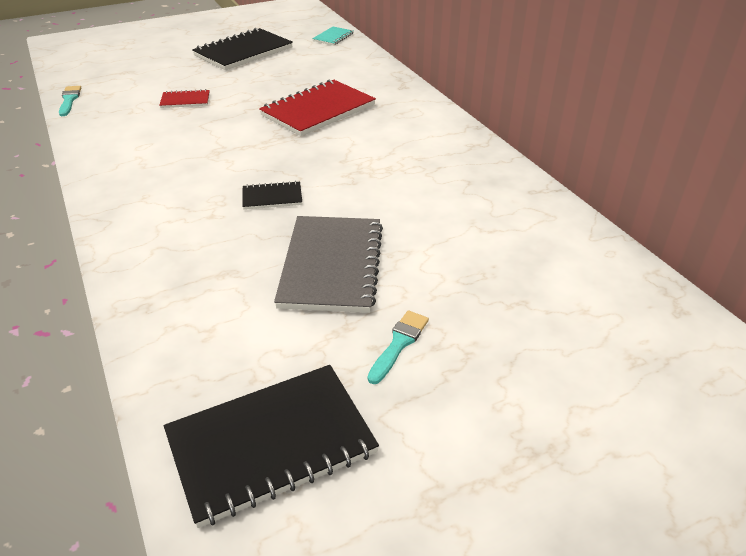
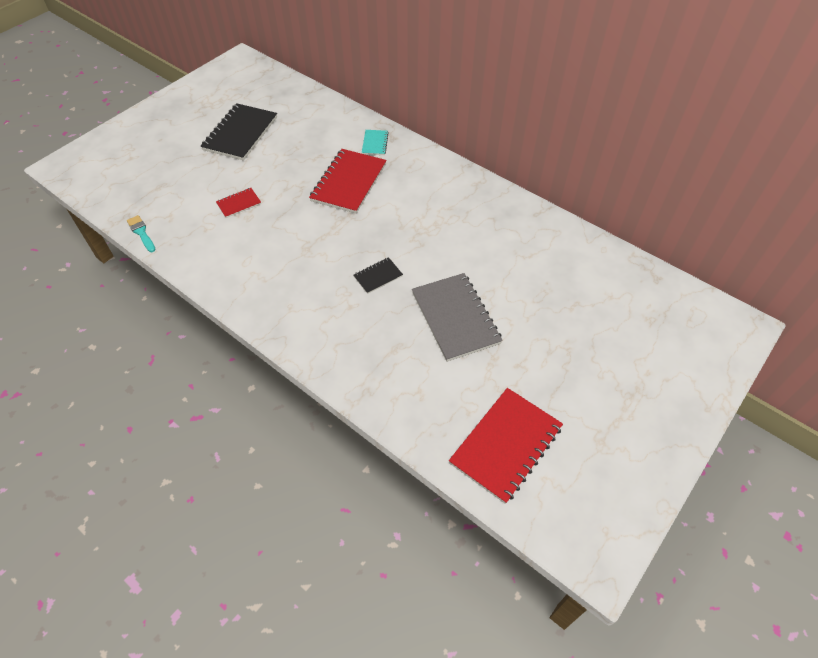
camera: 25 degrees left, 15 degrees up
(271, 444) = (506, 445): black notebook -> red notebook
(333, 37) = (301, 95): turquoise notebook -> turquoise notebook (375, 143)
(399, 344) = (529, 357): turquoise brush -> none

